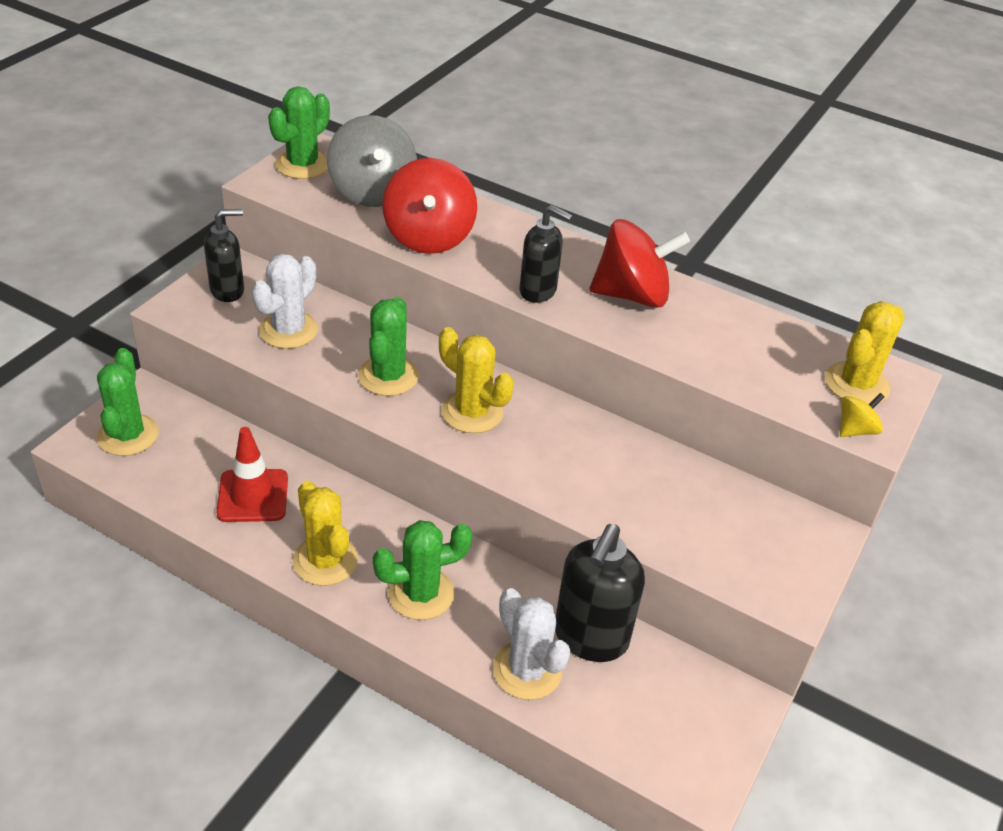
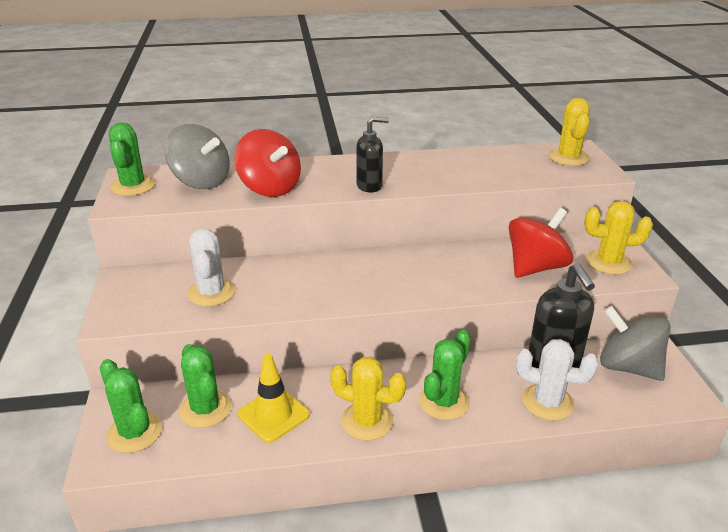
camera: 35 degrees left, 10 degrees down
(228, 291) = (138, 292): black soap dispenser -> none
(253, 496) = (273, 415): red traffic cone -> yellow traffic cone
(388, 376) = (309, 284): green cactus -> green cactus (205, 409)
(472, 412) = (382, 277): yellow cactus -> yellow cactus (608, 262)
(632, 295) = (418, 167): red spinning top -> red spinning top (535, 267)
(678, 700) = (628, 367): none -> grey spinning top
(855, 430) = (597, 174): yellow spinning top -> none

